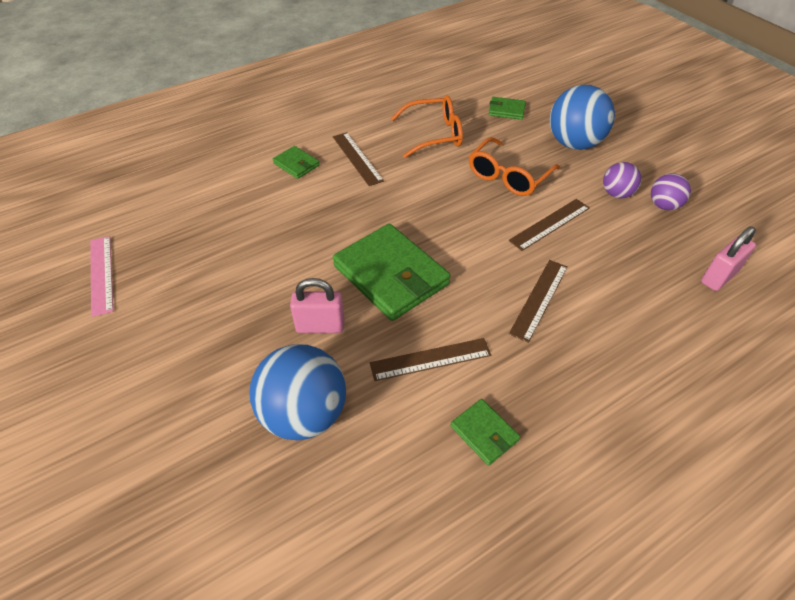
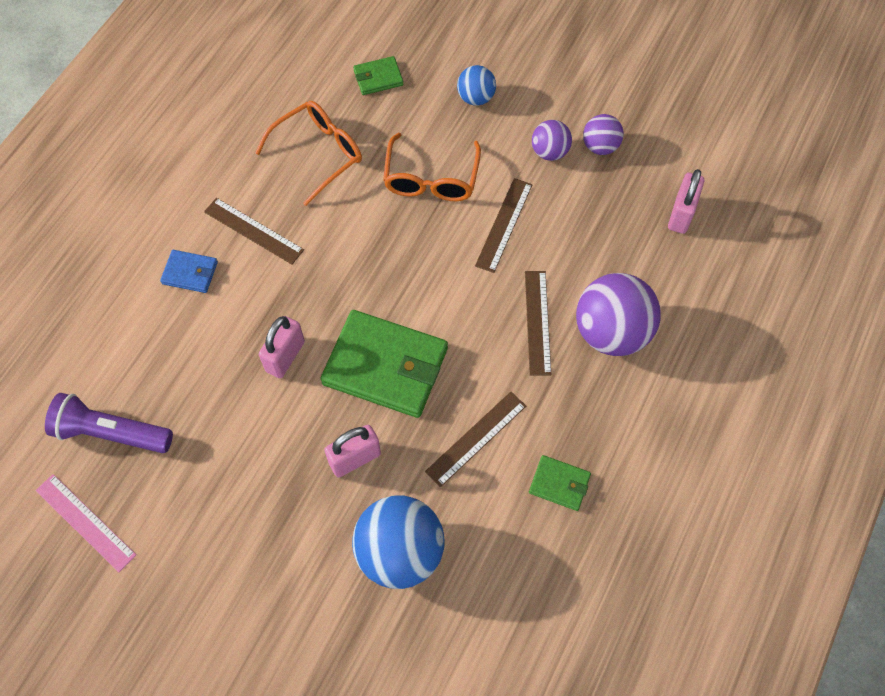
camera: 30 degrees left, 15 degrees up
(167, 230) = (111, 433): none -> purple flashlight
(296, 164) = (190, 273): green wallet -> blue wallet
(321, 237) = (285, 356): none -> pink padlock
(574, 143) = (476, 98): blue ball -> blue ball, size x0.54
(605, 335) = (611, 332): none -> purple ball

